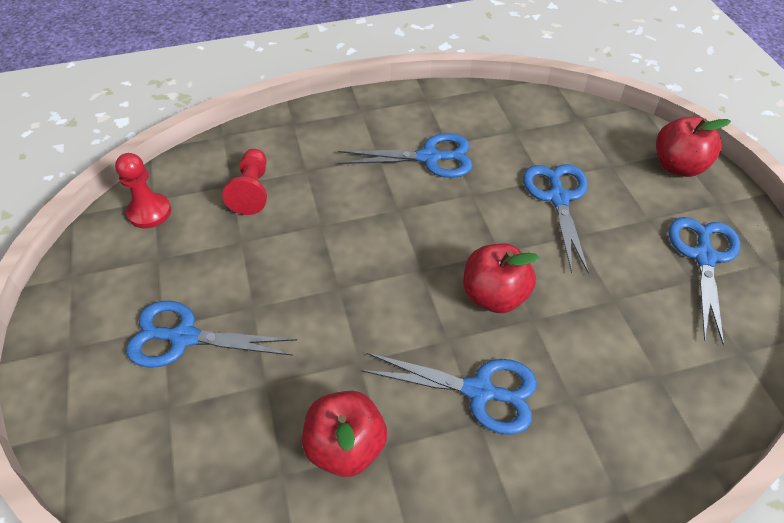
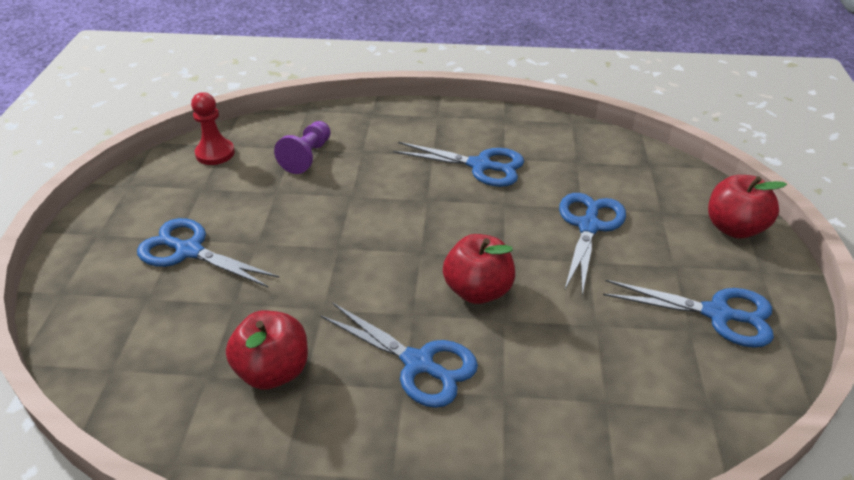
camera: 20 degrees right, 10 degrees down
(252, 191) = (307, 156): red pawn -> purple pawn
(704, 257) = (717, 314): blue scissors -> blue scissors turned 75 degrees clockwise

